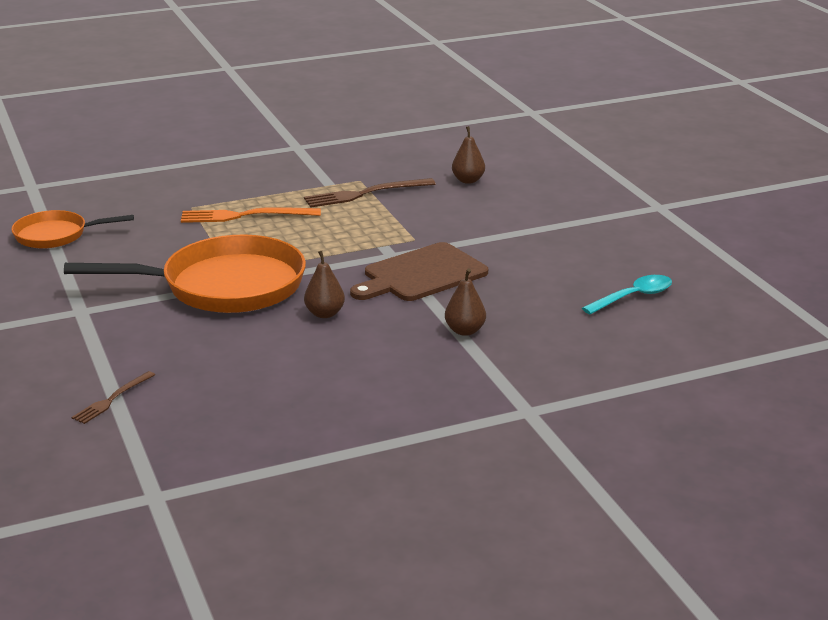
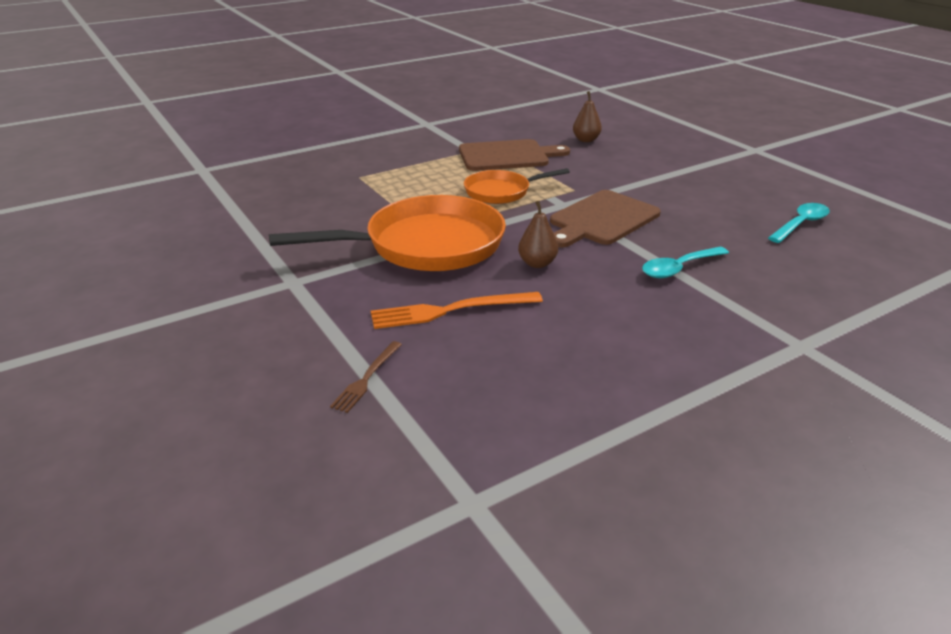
camera: 10 degrees left, 5 degrees up
(55, 235) = (240, 211): orange pan -> orange pan (501, 192)
(245, 216) = (412, 181): orange fork -> orange fork (450, 310)
(365, 194) = (507, 156): brown fork -> brown cutting board
(465, 331) = (679, 268): brown pear -> turquoise spoon

